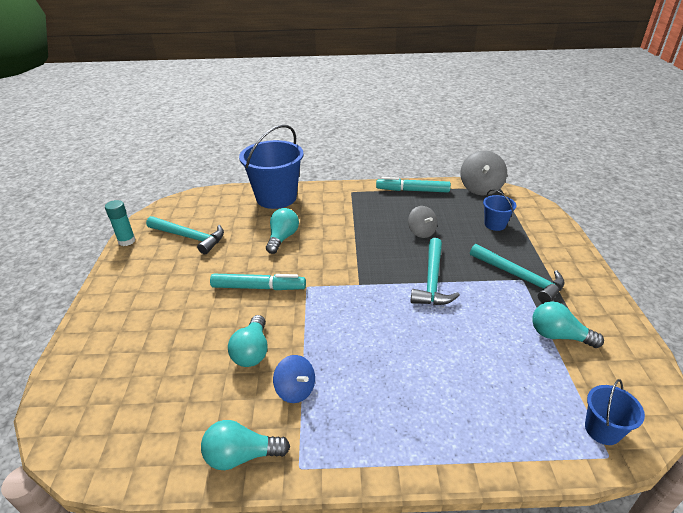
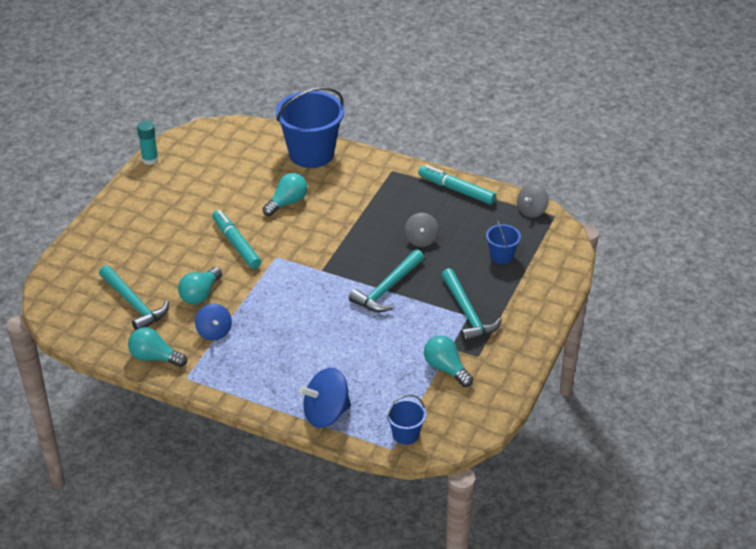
camera: 25 degrees right, 5 degrees up
(189, 237) = (205, 174): turquoise hammer -> turquoise hammer (134, 304)
(258, 287) = (236, 244): turquoise marker -> turquoise marker turned 150 degrees counterclockwise
(480, 188) = (531, 210): grey spinning top -> grey spinning top, size x0.64
(499, 442) = (326, 413): none -> blue spinning top

